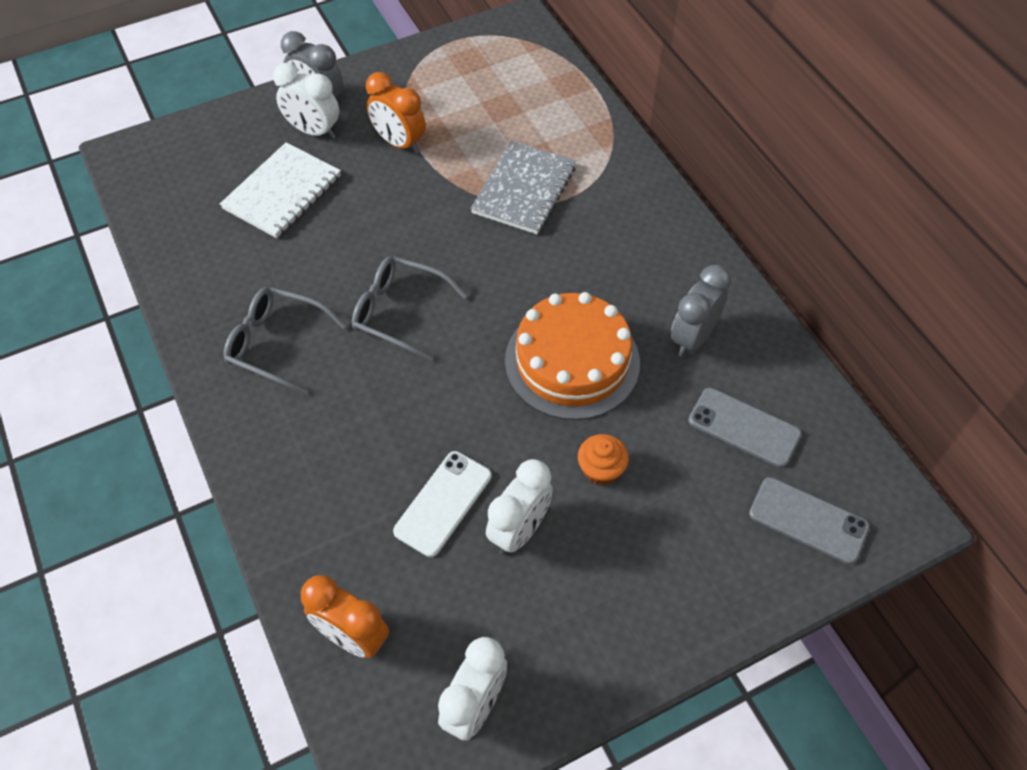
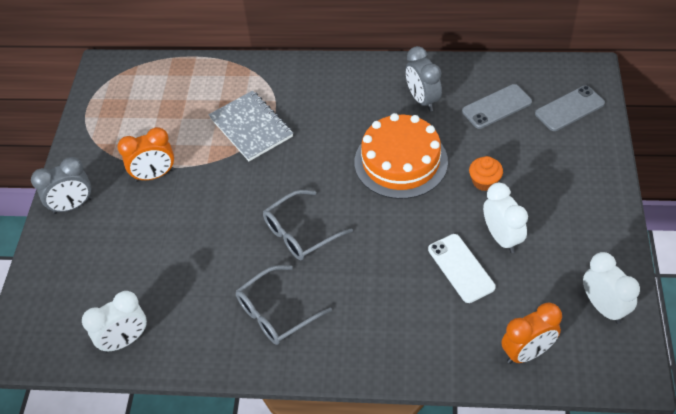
camera: 55 degrees left, 5 degrees down
(282, 192) = (142, 260): white notebook -> none
(313, 131) = (99, 219): white clock -> white clock (125, 340)

